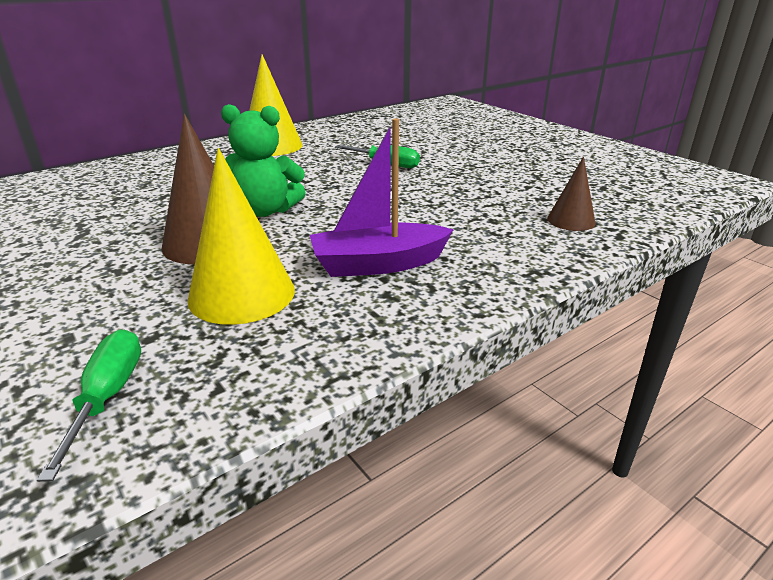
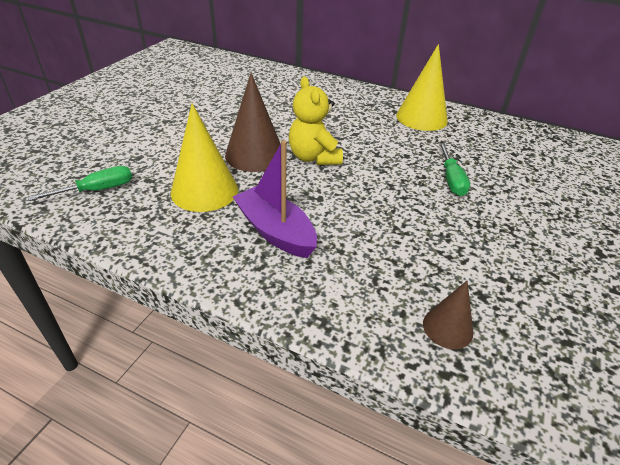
camera: 60 degrees right, 10 degrees up
(266, 210) = (314, 157): green teddy bear -> yellow teddy bear

